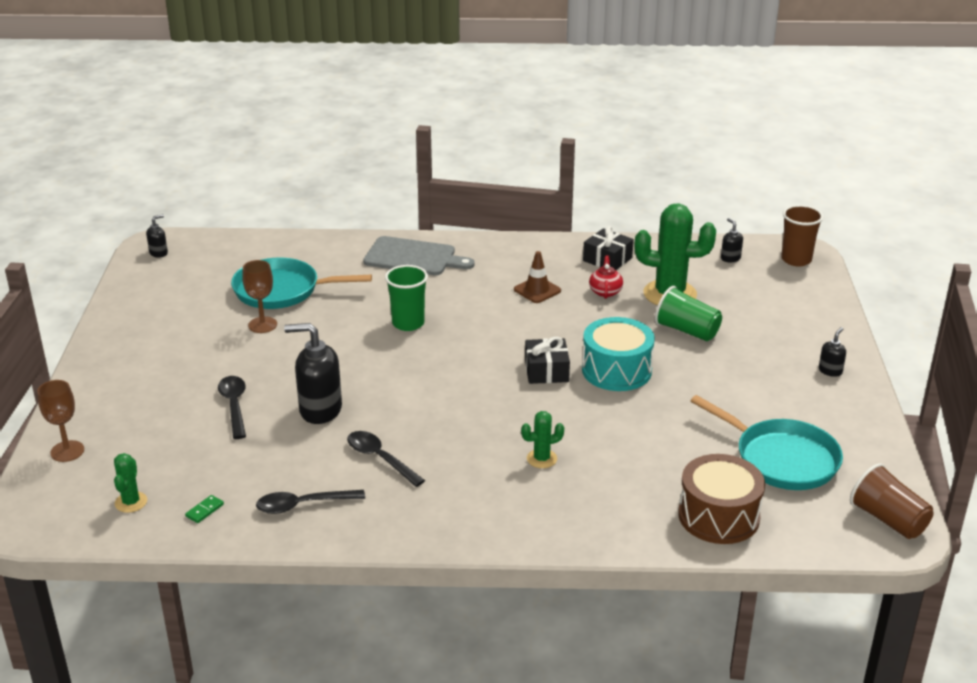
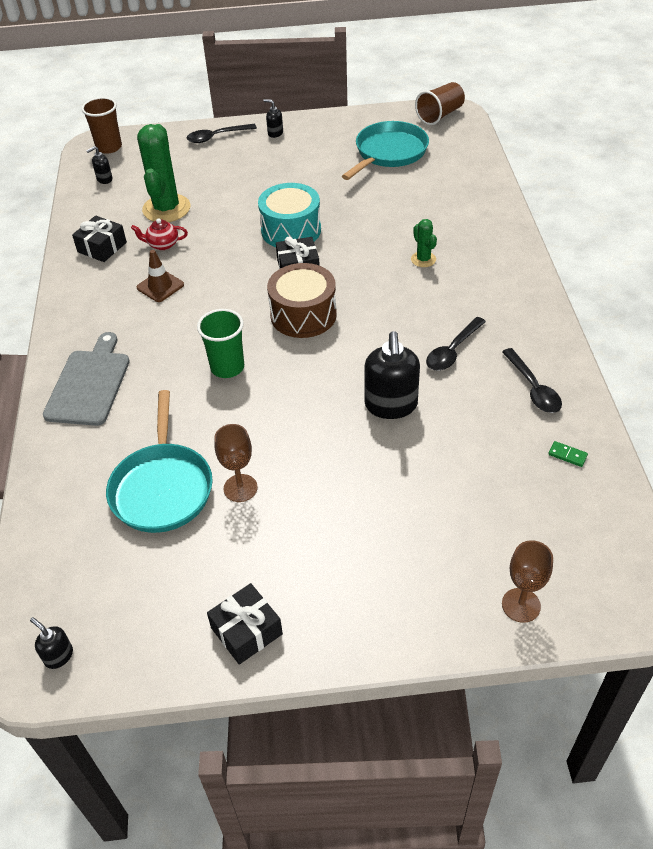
camera: 95 degrees left, 15 degrees up
(130, 323) = (246, 631): none -> black gift
(131, 502) = (579, 517): green cactus -> none
(234, 406) = (400, 474): black spoon -> black spoon (217, 137)
(686, 331) = (225, 198): green cup -> none
(718, 516) = (461, 176): brown drum -> brown drum (303, 315)

